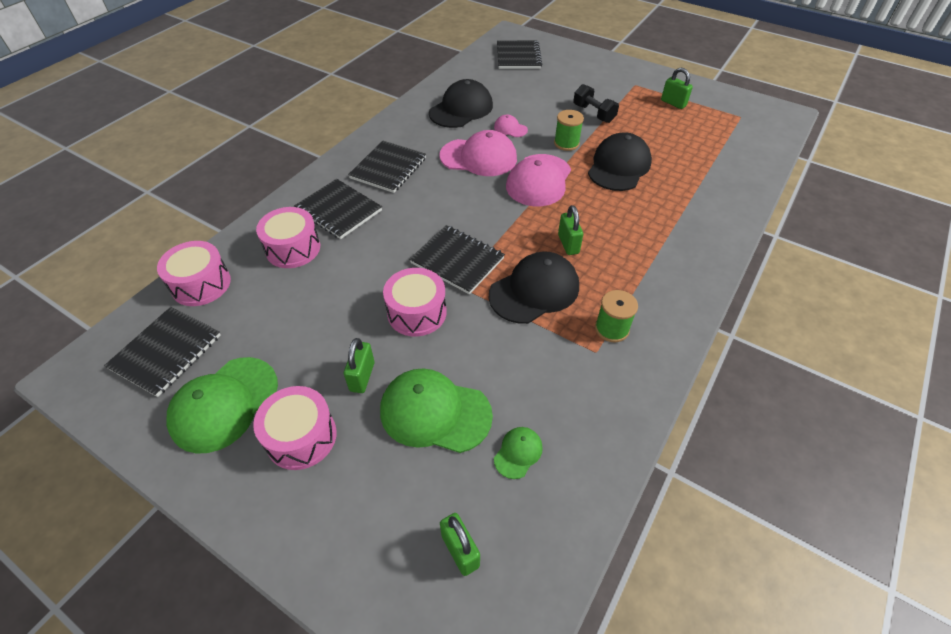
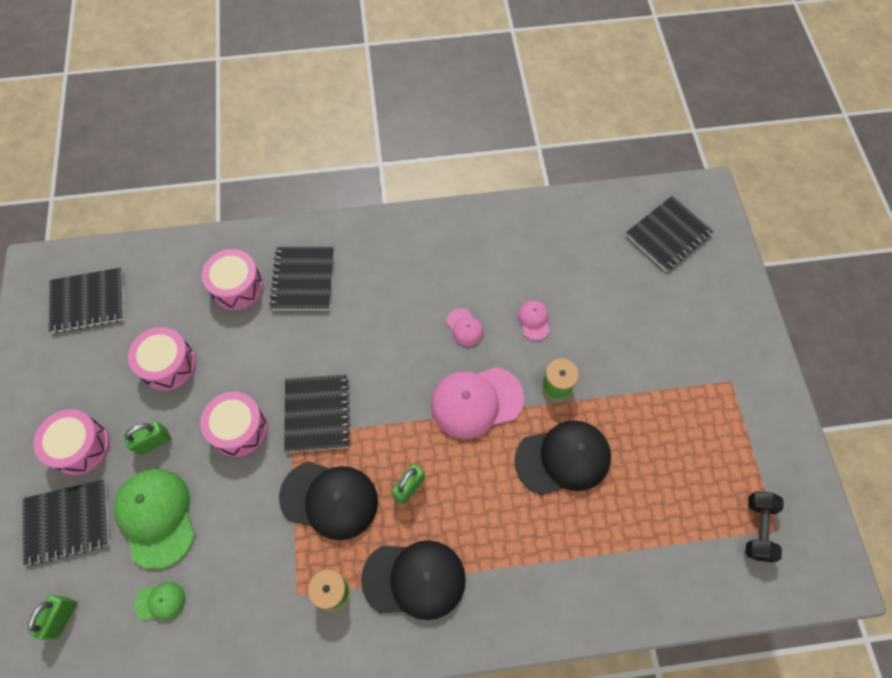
camera: 50 degrees right, 15 degrees up
(201, 284) = (158, 263): pink drum -> pink drum (168, 365)
(224, 404) = (73, 376): green cap -> none
(388, 168) = (385, 270): black notebook -> black notebook (68, 522)
(461, 109) = (524, 256): black cap -> black cap (414, 579)
(478, 157) = (464, 327): pink cap -> pink cap, size x0.48
(593, 113) = (633, 376): black dumbbell -> black dumbbell (757, 529)
(673, 103) = (732, 442): green padlock -> none

